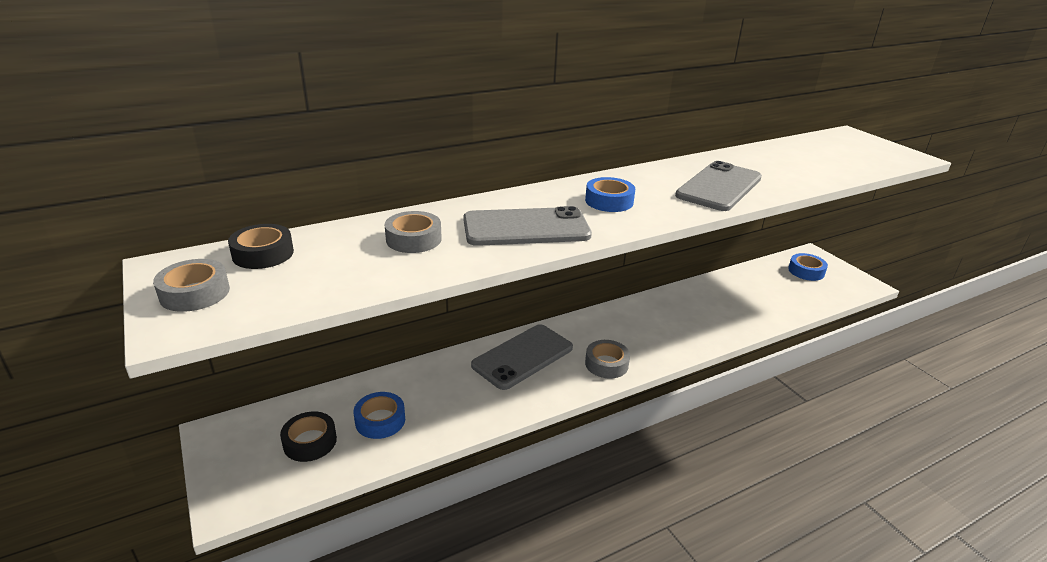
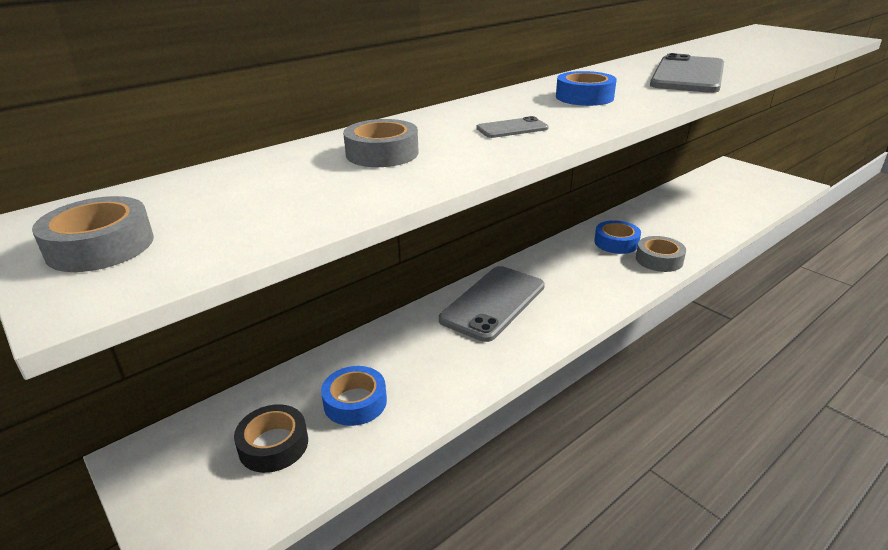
camera: 10 degrees left, 0 degrees up
(263, 254) = (184, 191): black tape -> none
(526, 228) = (512, 128): grey phone -> grey phone, size x0.44
(606, 364) = (589, 295): grey tape -> grey tape (659, 260)
(806, 271) = (735, 180): blue tape -> blue tape (616, 243)

